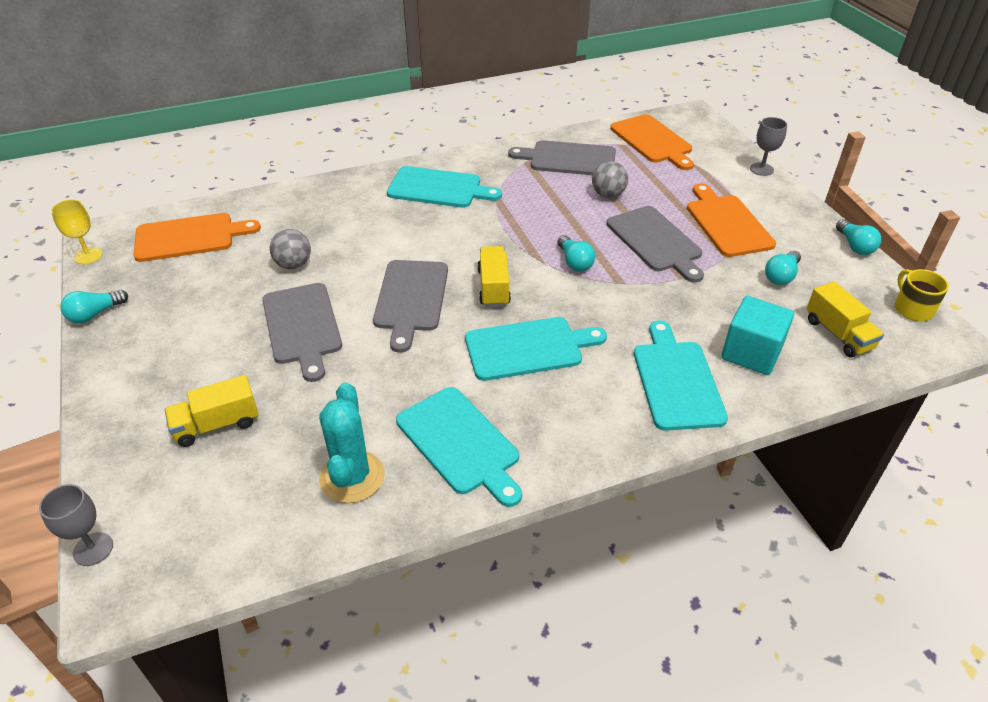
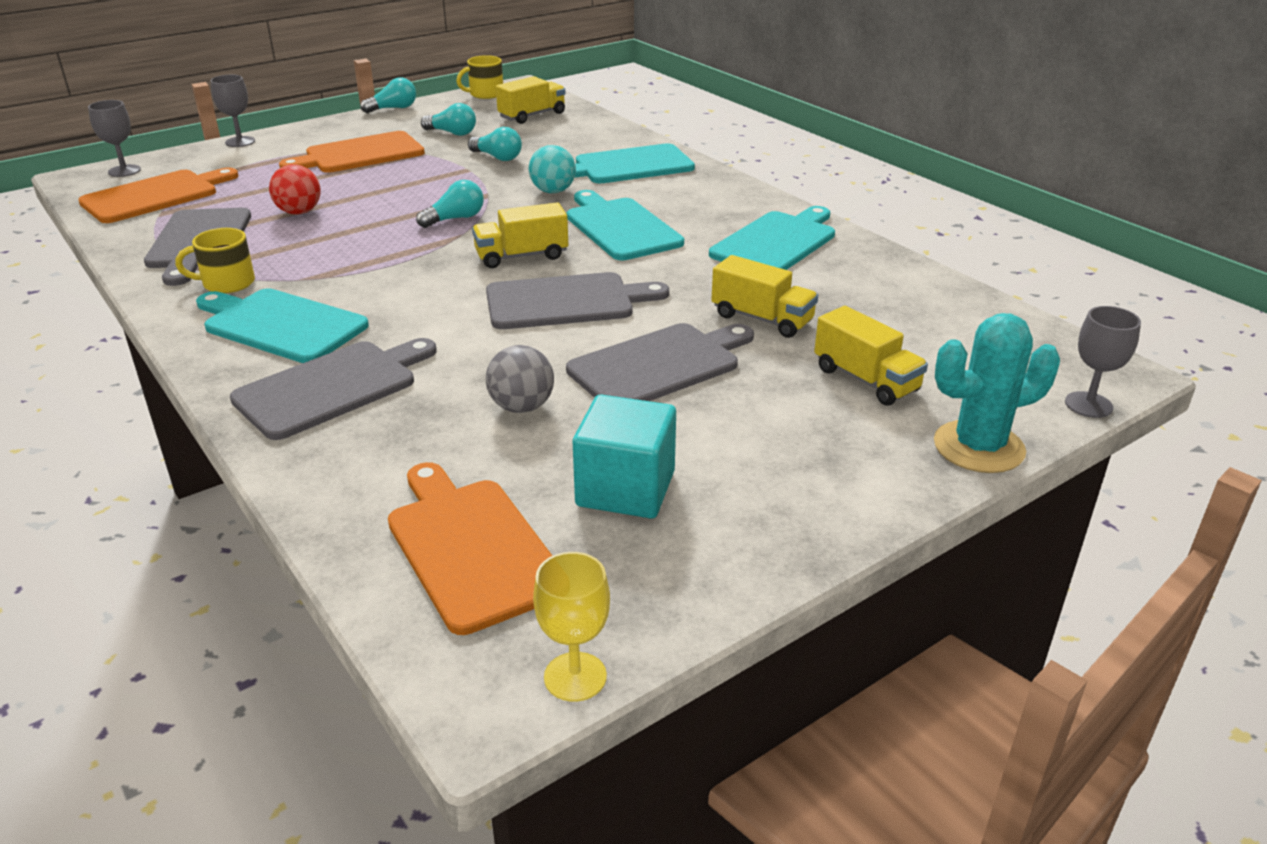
camera: 105 degrees left, 10 degrees down
(95, 314) = (740, 579): turquoise light bulb -> turquoise light bulb (497, 157)
(331, 394) = (762, 319): none -> yellow truck
(352, 477) = (862, 285): turquoise cactus -> turquoise cactus (979, 447)
(438, 188) = (281, 325): turquoise cutting board -> turquoise cutting board turned 60 degrees counterclockwise
(503, 170) = (227, 283): none -> yellow mug
(608, 194) = (299, 212): grey ball -> red ball
(620, 320) = (553, 191): none -> turquoise ball
(656, 241) = (402, 183): grey cutting board -> grey cutting board (331, 387)
(702, 128) = (124, 171): none -> grey goblet
(751, 353) = (574, 142): turquoise cube -> turquoise cube (625, 489)

